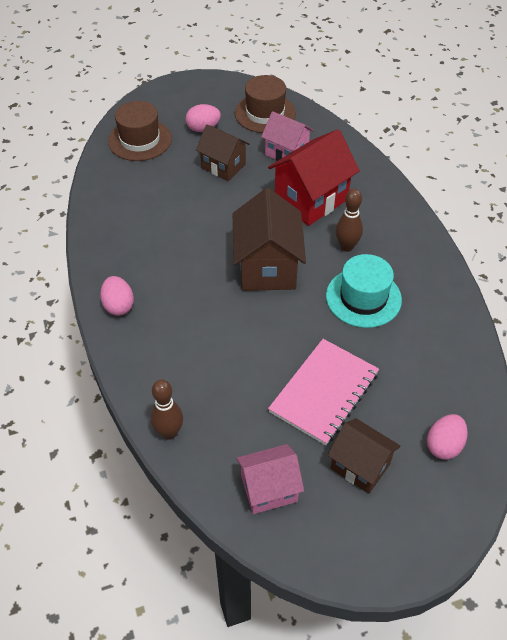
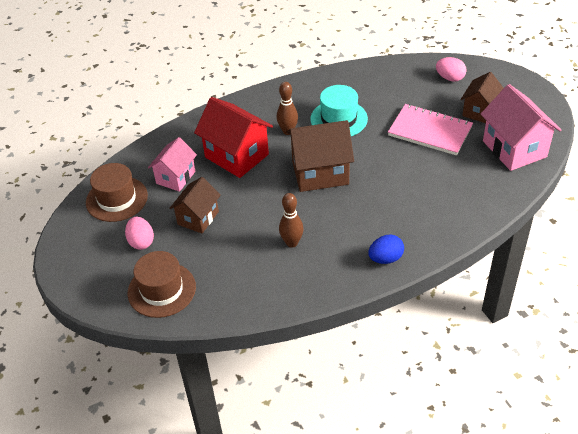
camera: 95 degrees left, 5 degrees down
(118, 305) = (385, 258): pink egg -> blue egg
(169, 432) = (493, 204): brown bowling pin -> brown bowling pin (292, 243)
(269, 489) = (514, 149): pink house -> pink house, size x1.58

